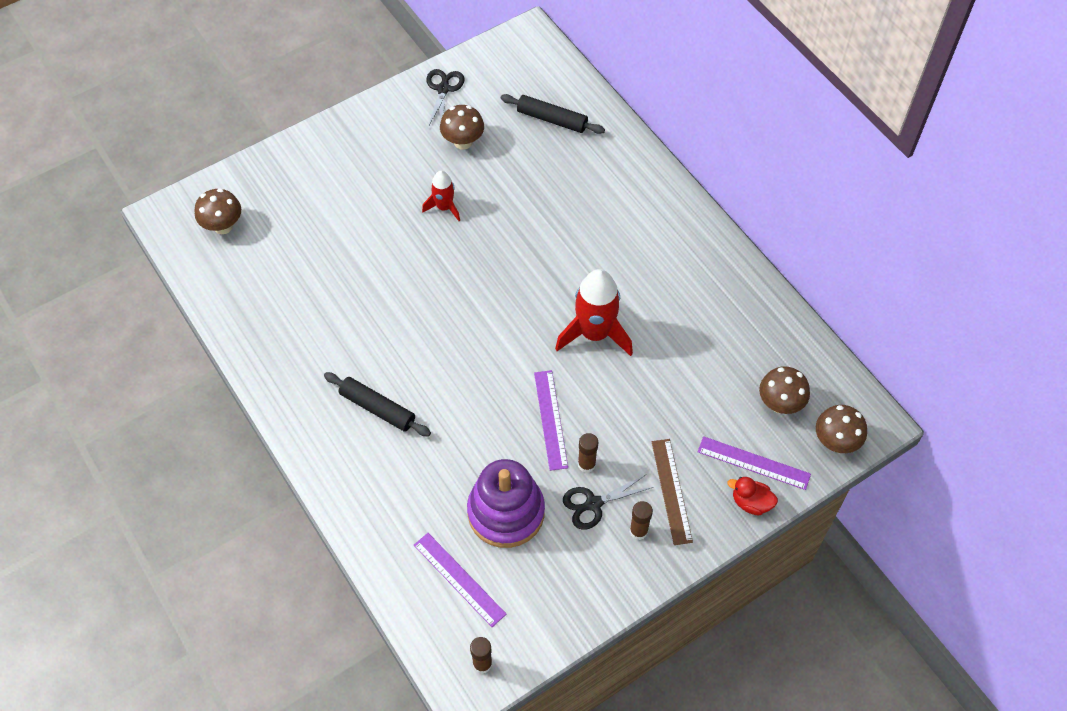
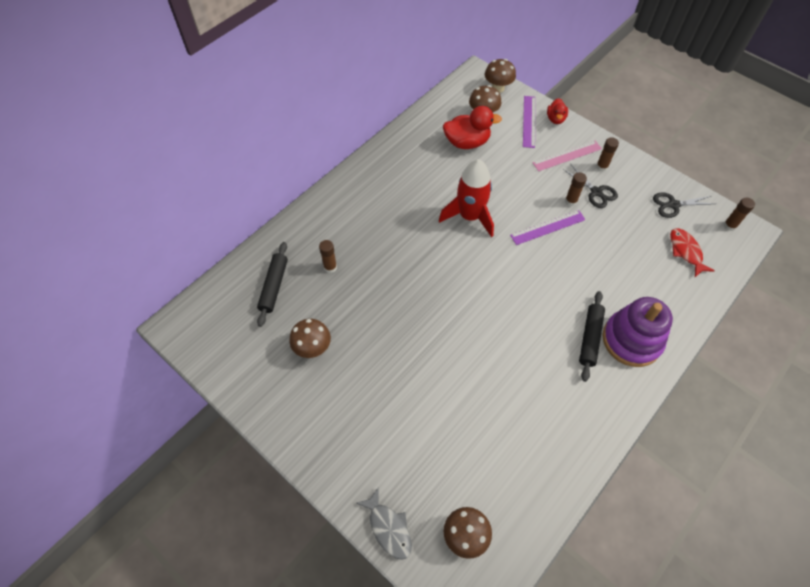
camera: 105 degrees left, 0 degrees up
(257, 170) = (388, 528): none -> grey fish
(443, 89) = (253, 381): black scissors -> black scissors (673, 205)
(444, 207) = (387, 343): red rocket -> none
(459, 579) = (685, 251): purple ruler -> red fish
(506, 512) = (627, 237): purple stacking toy -> purple stacking toy (631, 340)
(561, 173) = (330, 267): none -> brown glue stick
(671, 491) = (567, 156): brown ruler -> pink ruler
(728, 367) = (467, 142): none -> red duck

